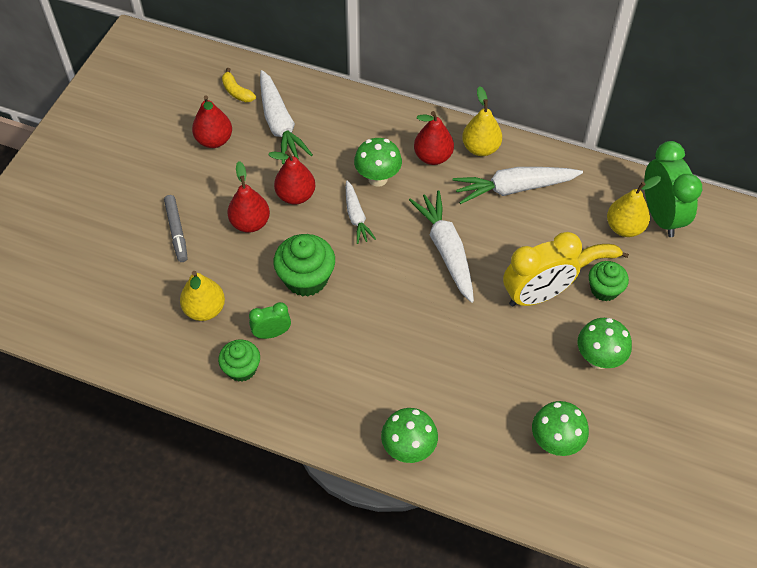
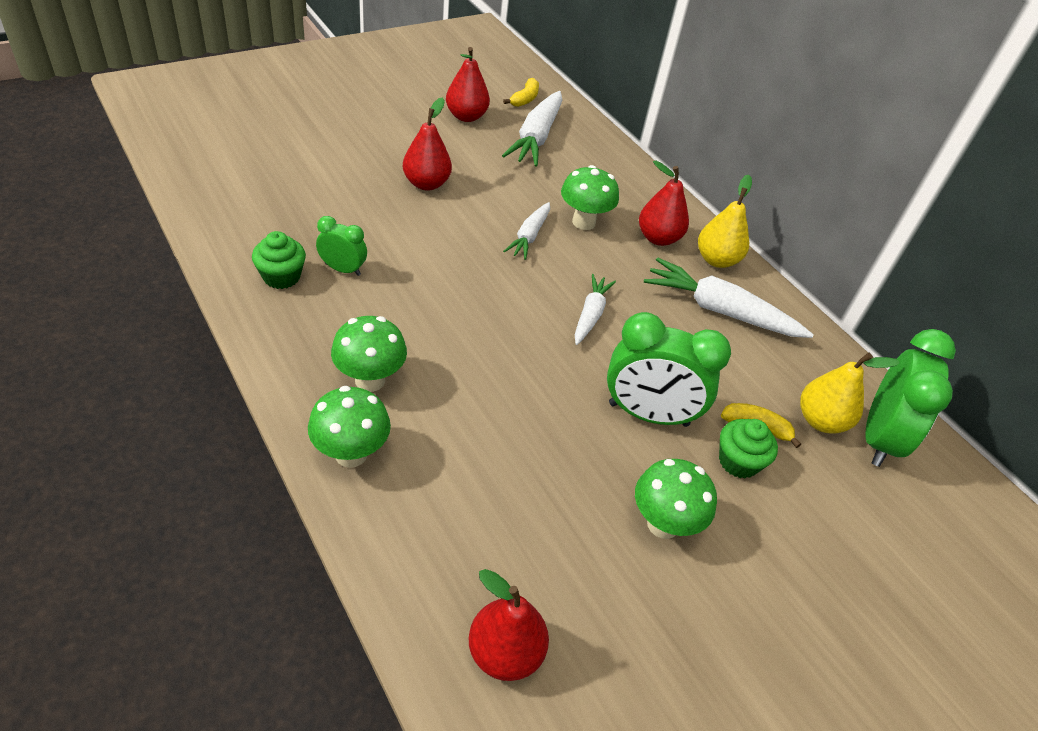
camera: 30 degrees right, 10 degrees down
(177, 231) = (357, 152): grey marker -> none
(205, 309) = (308, 216): yellow pear -> none
(237, 92) = (525, 99): yellow banana -> yellow banana turned 150 degrees counterclockwise
(295, 195) = (491, 189): red pear -> red pear (504, 653)
(306, 278) = (426, 250): green cupcake -> none
(446, 250) = (590, 315): white carrot -> white carrot, size x0.59
(536, 296) = (648, 414): yellow clock -> green clock
(555, 442) = (520, 571): green mushroom -> green mushroom (370, 380)

